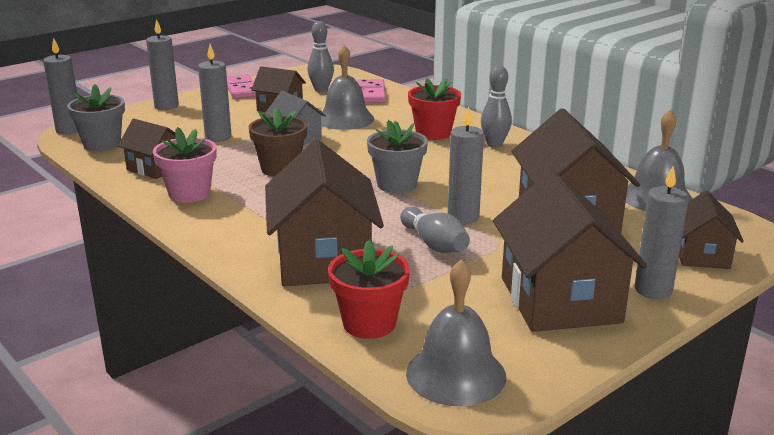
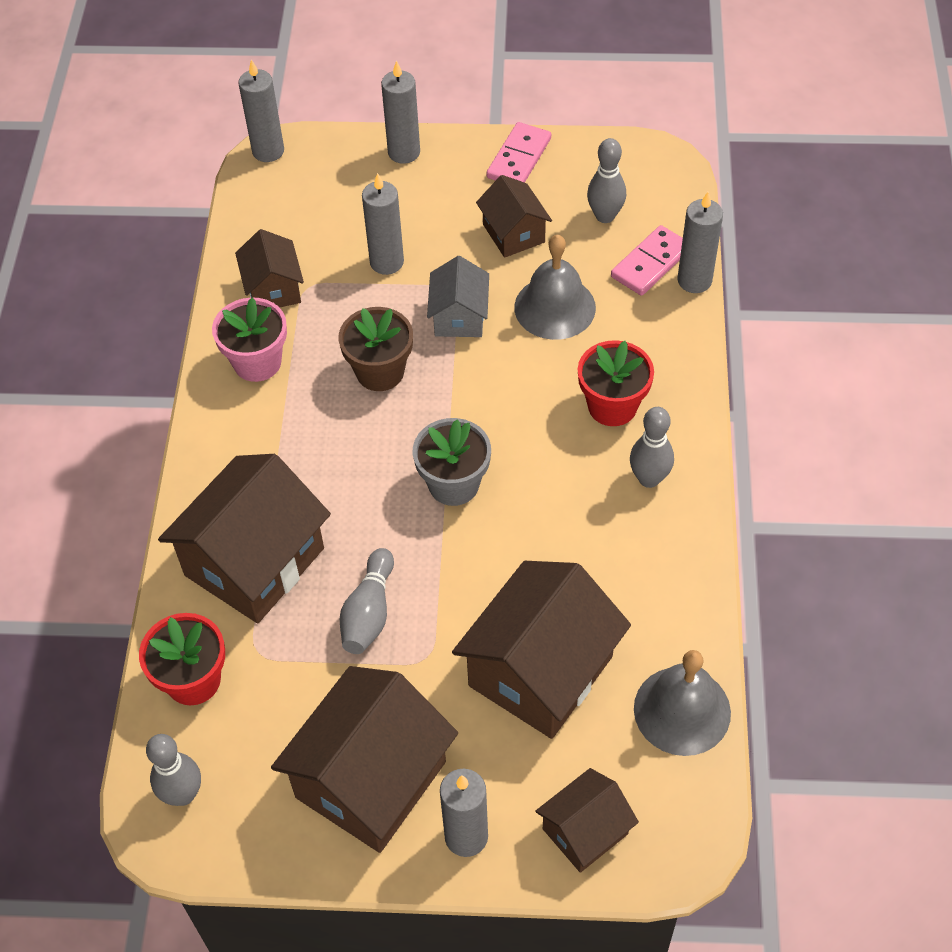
camera: 45 degrees right, 30 degrees up
(102, 144) = (271, 204): grey flower pot -> none
(456, 374) = (183, 794): grey bell -> grey bowling pin
(463, 217) = (447, 590): grey candle -> grey candle (694, 280)

